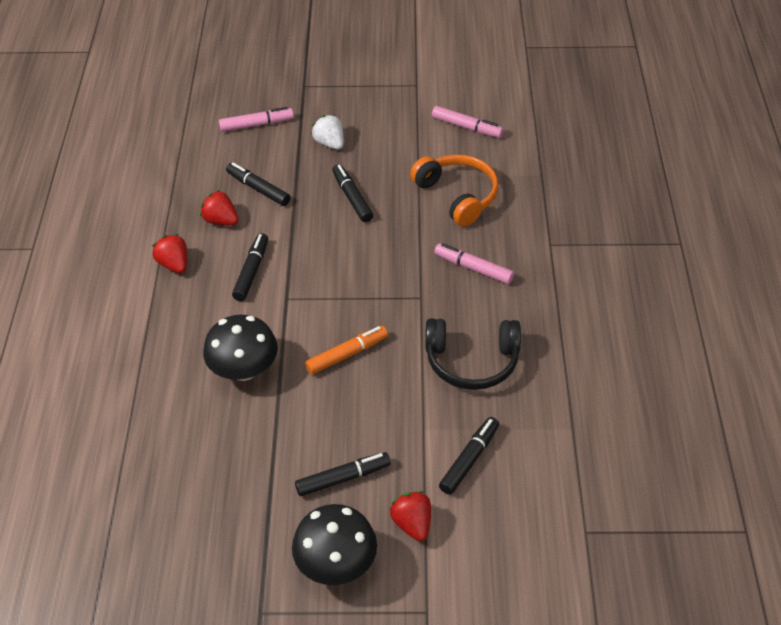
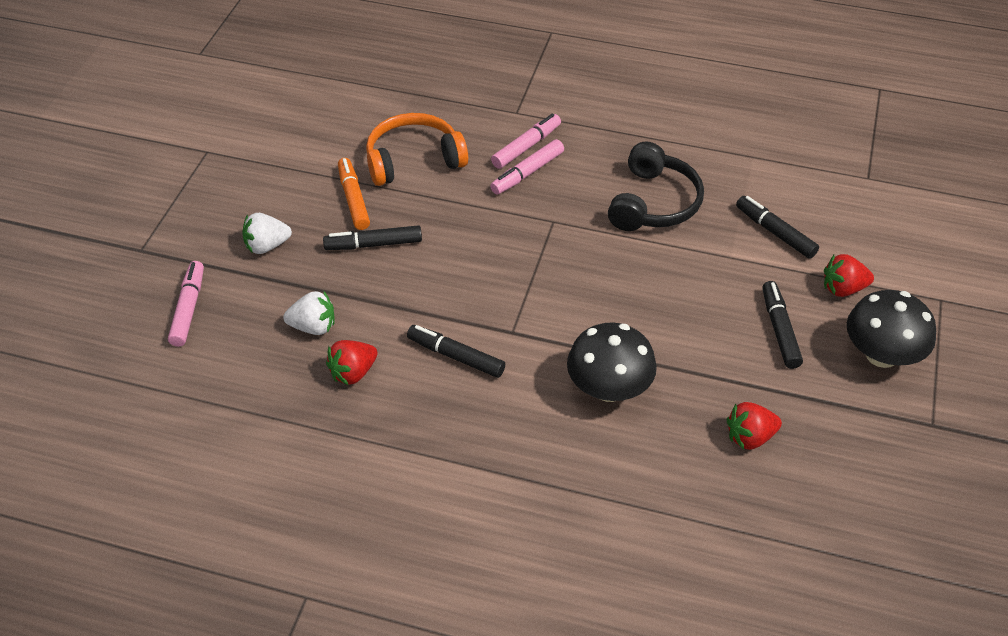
camera: 75 degrees left, 0 degrees up
(174, 264) = (411, 432): red strawberry -> red strawberry (750, 437)
(258, 189) = (313, 327): black marker -> white strawberry
(347, 354) = (615, 295): orange marker -> orange marker (353, 199)
(466, 127) = (307, 128): pink marker -> pink marker (526, 147)

